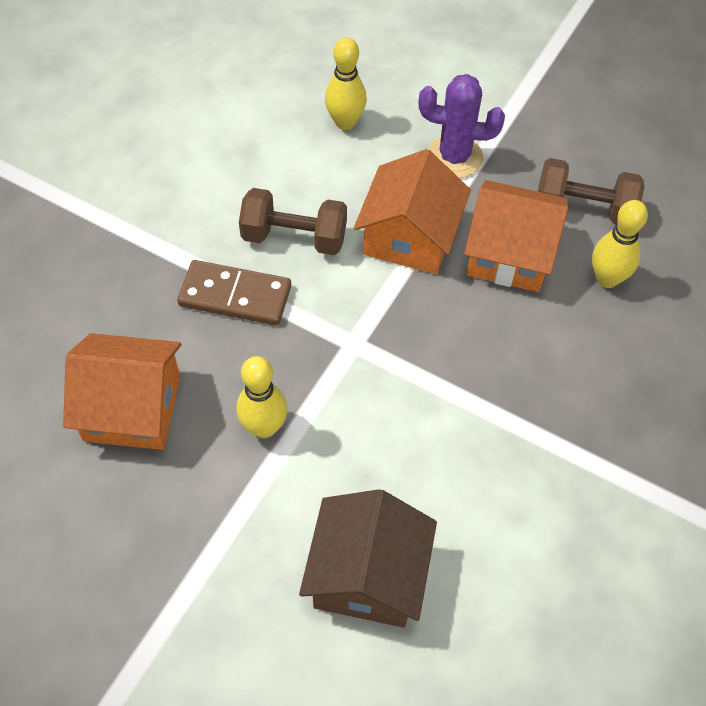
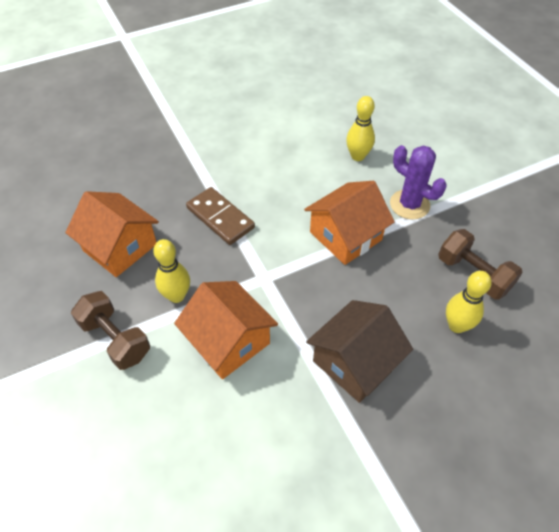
camera: 35 degrees right, 5 degrees down
(294, 237) = (278, 203): brown dumbbell -> brown dumbbell (115, 339)
(367, 576) = (162, 415): brown house -> brown house (355, 362)
(510, 254) = (401, 277): orange house -> orange house (229, 341)

